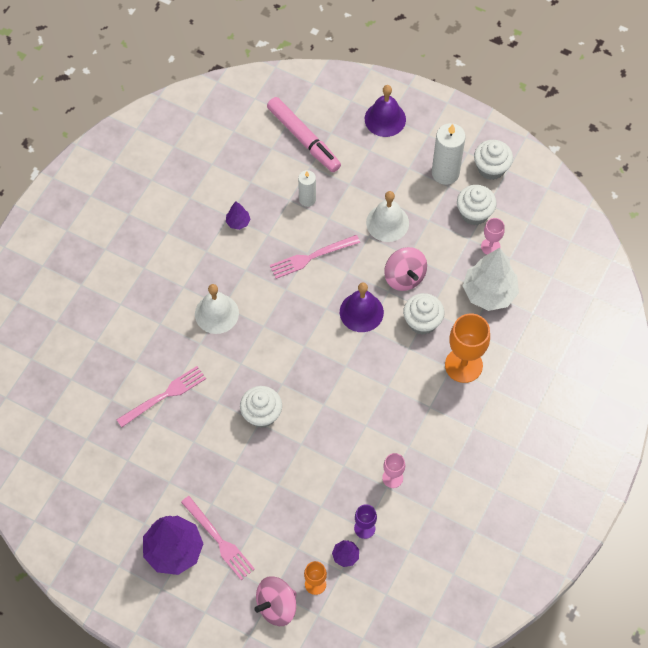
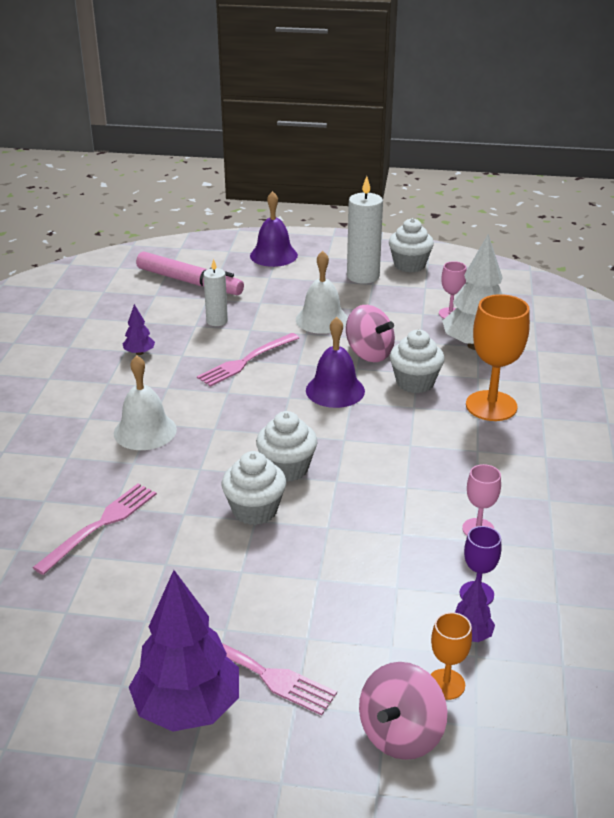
camera: 20 degrees left, 30 degrees down
(474, 213) = (414, 295): white cupcake -> white cupcake (287, 468)

